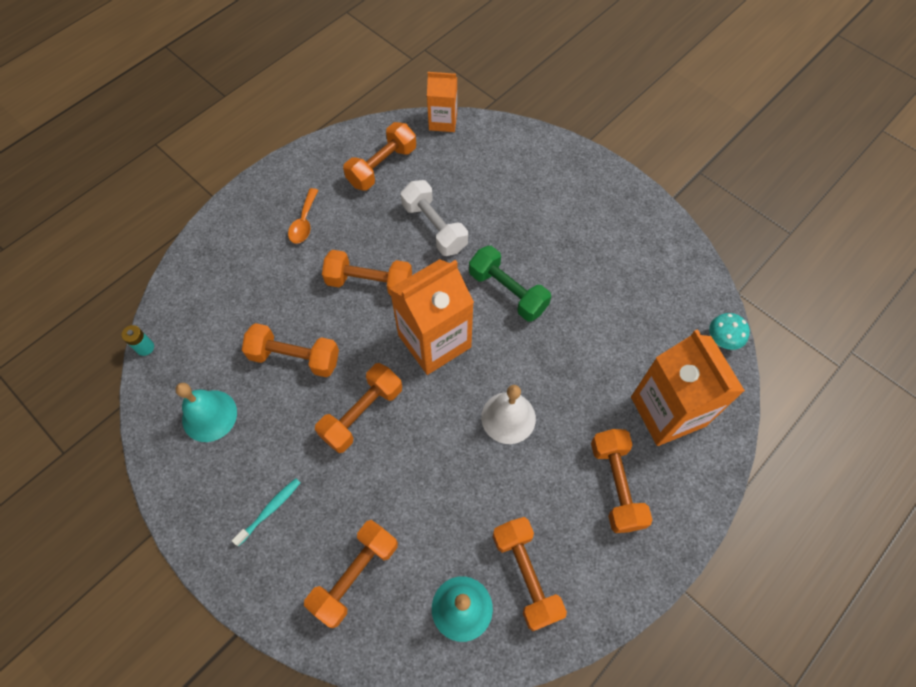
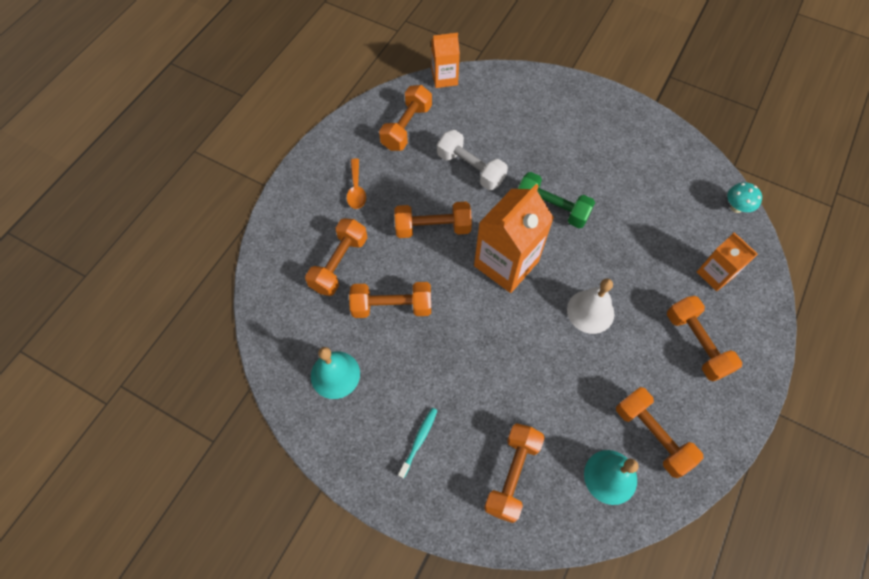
camera: 15 degrees left, 0 degrees up
(145, 347) = (254, 330): turquoise battery -> none
(362, 413) = (467, 339): orange dumbbell -> orange dumbbell (339, 264)
(668, 411) = (715, 274): orange carton -> orange carton, size x0.57

